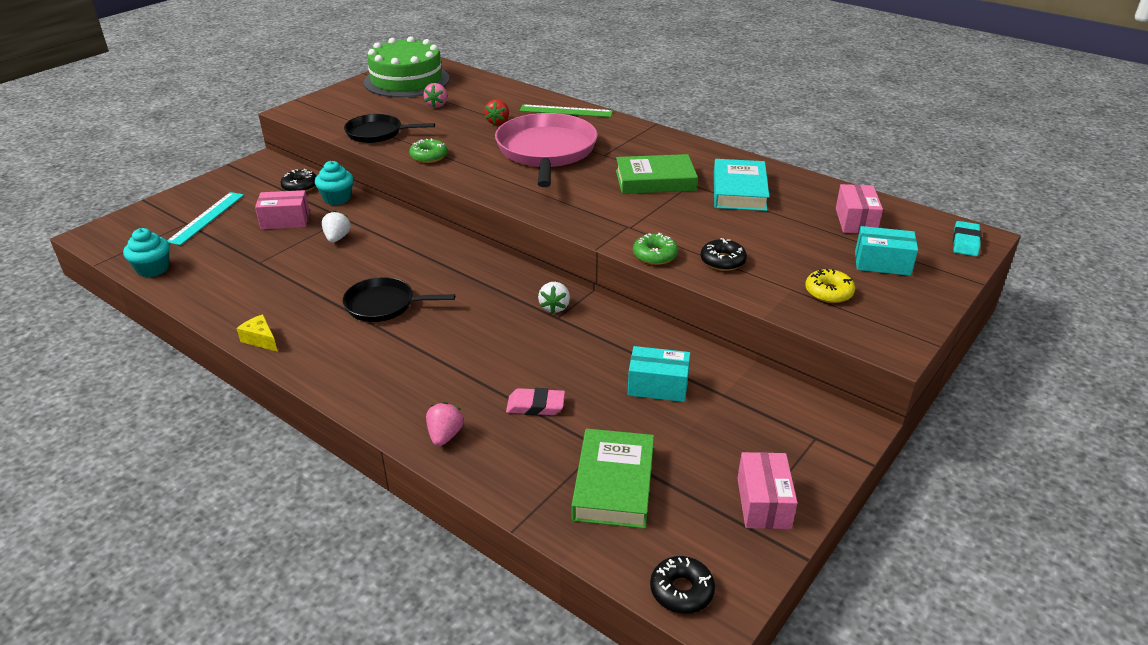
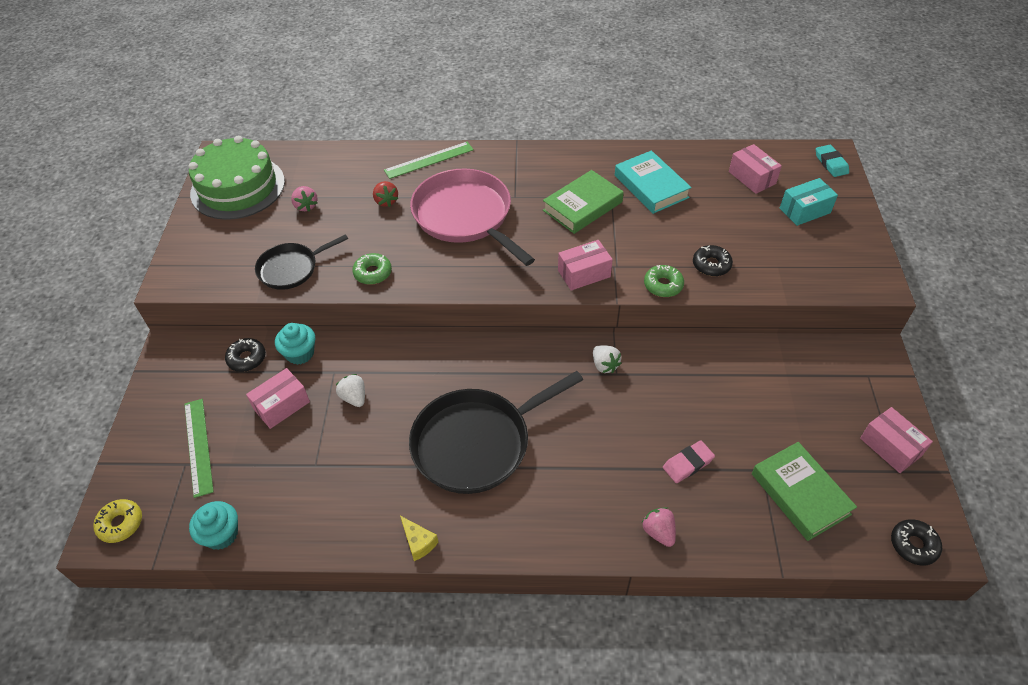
camera: 35 degrees left, 15 degrees up
(206, 218) = (199, 446): turquoise ruler -> green ruler
(260, 340) = (418, 542): yellow cheese -> yellow cheese turned 135 degrees counterclockwise
(383, 305) = (476, 443): black pan -> black pan, size x1.77
(593, 220) = (584, 274): none -> pink box
(658, 386) = (743, 394): turquoise box -> none
(828, 292) = (801, 257): yellow donut -> yellow donut (120, 524)

